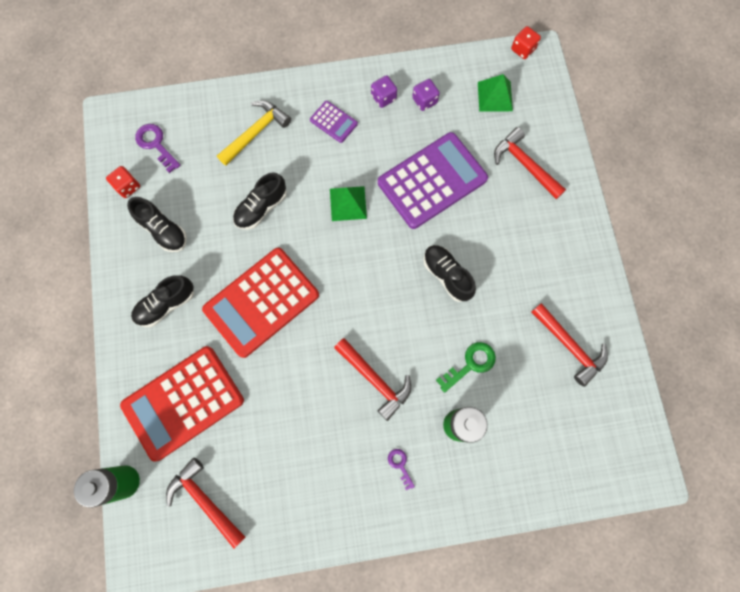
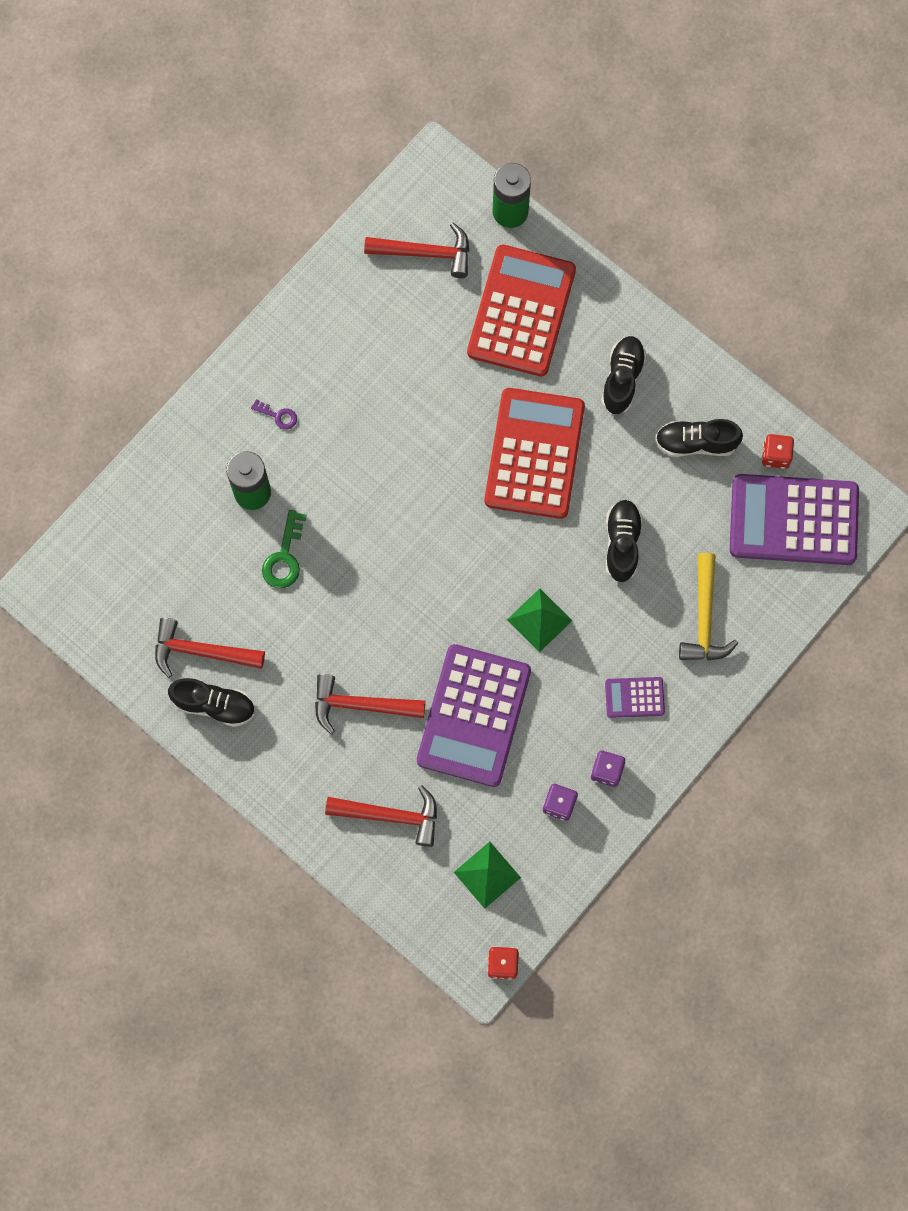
camera: 140 degrees right, 0 degrees up
(156, 144) = (793, 520): purple key -> purple calculator
(374, 380) = (363, 470): red hammer -> red hammer (361, 705)
(447, 275) = (376, 626): black shoe -> black shoe (214, 705)

